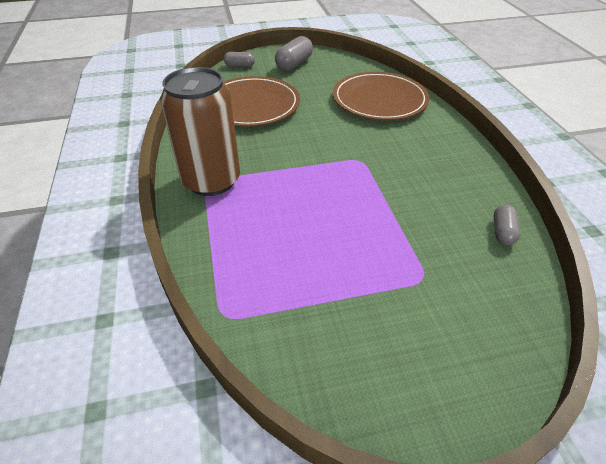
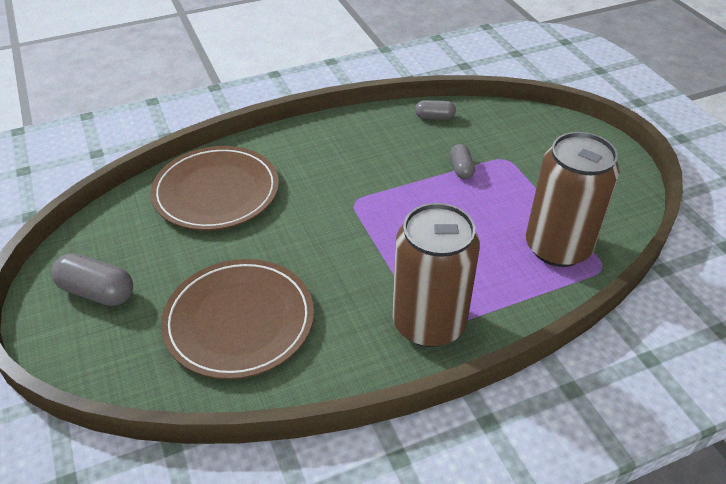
camera: 100 degrees left, 0 degrees up
(239, 66) = (96, 367): grey capsule -> grey capsule (461, 169)
(265, 285) = (557, 247): none -> brown can

